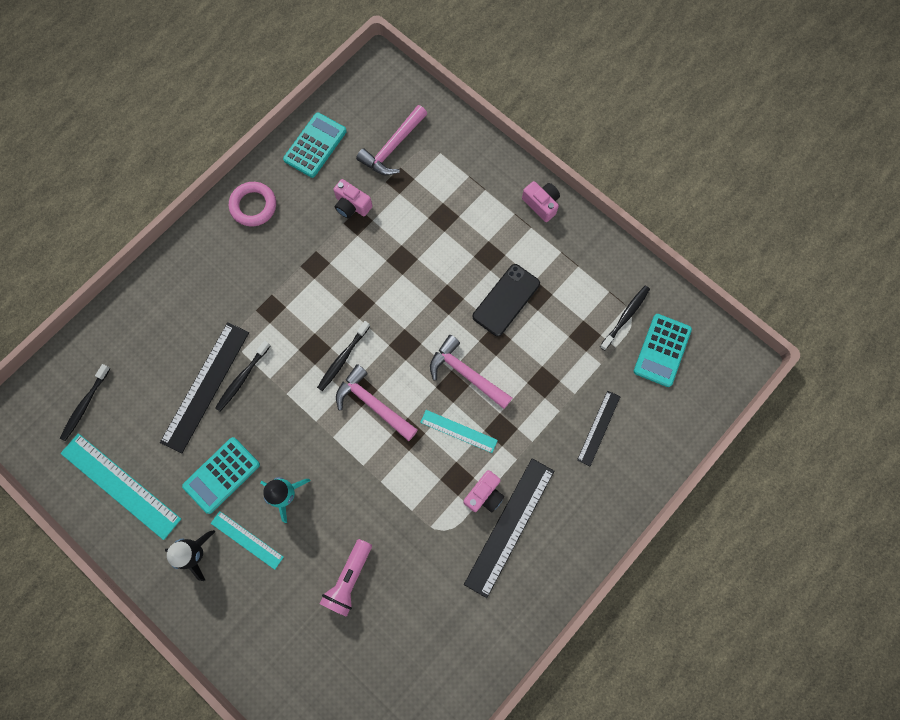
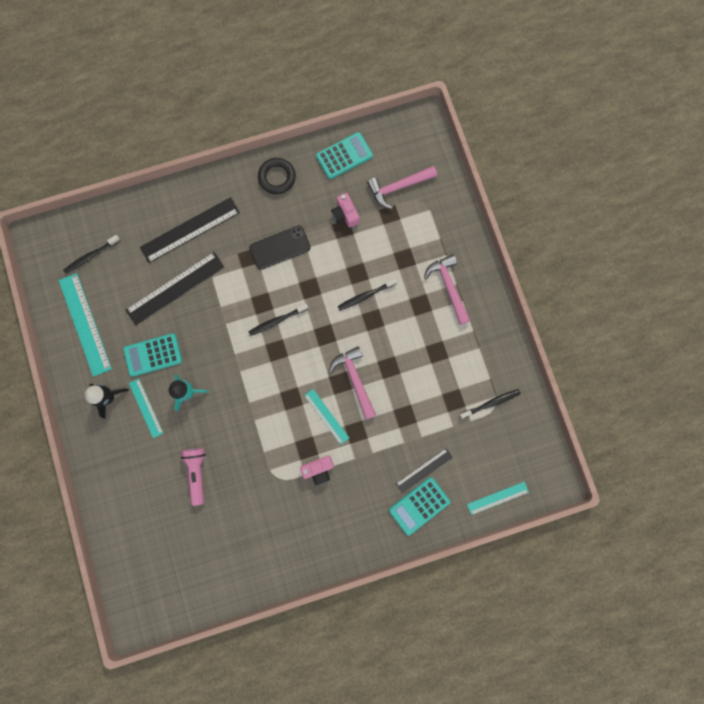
camera: 30 degrees right, 5 degrees up
(242, 378) = (202, 296): black toothbrush -> black toothbrush (366, 296)
(253, 206) = (277, 177): pink ring -> black ring
(349, 579) = (197, 473): pink flashlight -> pink flashlight turned 120 degrees clockwise
(373, 404) = (279, 364): pink hammer -> pink hammer (448, 287)
(506, 300) = (413, 343): black phone -> black phone (280, 247)
(510, 527) = (323, 501): black ruler -> black ruler (190, 230)
(541, 204) = (480, 288): pink camera -> none
(662, 350) = (502, 442): turquoise calculator -> turquoise calculator (419, 505)
(693, 412) = (497, 498): none -> turquoise ruler

